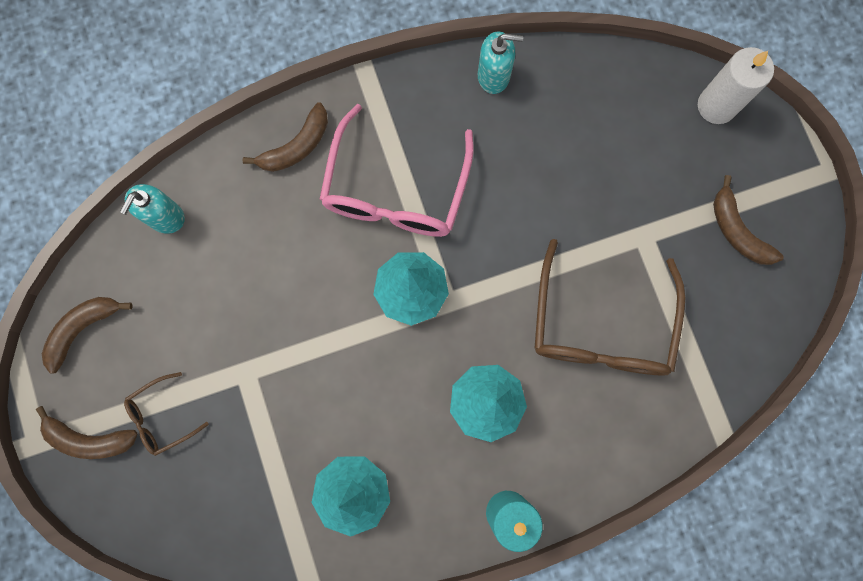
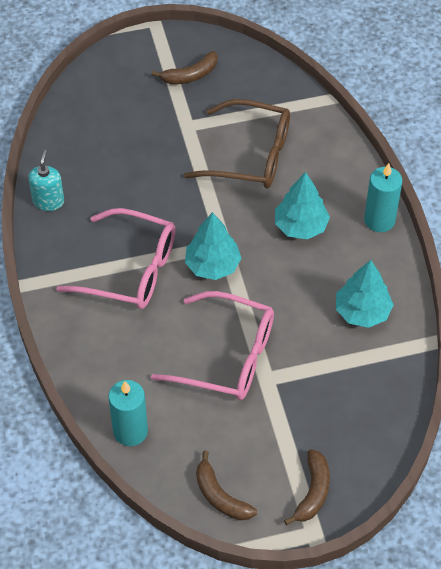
camera: 85 degrees left, 25 degrees down
(161, 417) = (298, 438): brown glasses -> none
(165, 217) = (130, 431): turquoise soap dispenser -> turquoise candle
(274, 322) = (227, 357): none -> pink glasses
(296, 146) = (84, 334): brown banana -> none
(716, 106) = (97, 76): white candle -> none

